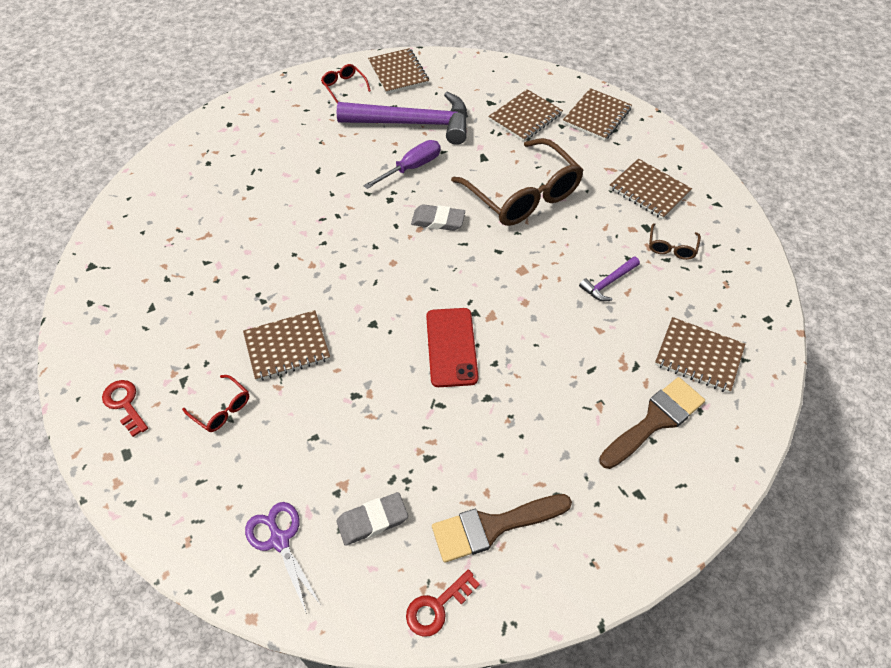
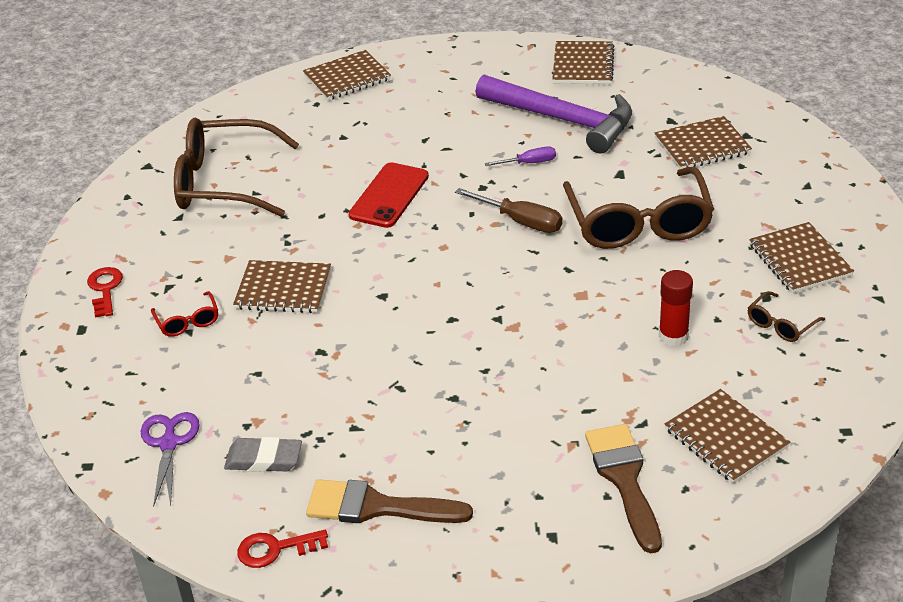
camera: 30 degrees right, 15 degrees down
(173, 261) = (225, 182): none -> brown glasses
(344, 87) = (510, 65): red glasses -> none
(412, 167) = (529, 163): purple screwdriver -> purple screwdriver, size x0.64
(438, 220) = (521, 221): grey eraser -> brown screwdriver
(451, 347) = (449, 341): red phone -> red phone (389, 196)
(597, 116) = (795, 167): brown notebook -> brown notebook (347, 78)
(608, 283) = (673, 336): purple hammer -> red glue stick
(655, 420) = (624, 479): brown brush -> brown brush turned 90 degrees counterclockwise

